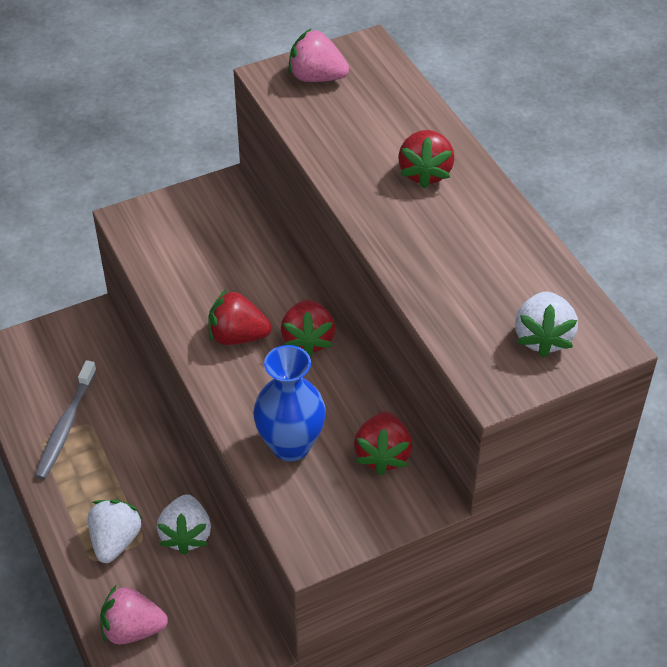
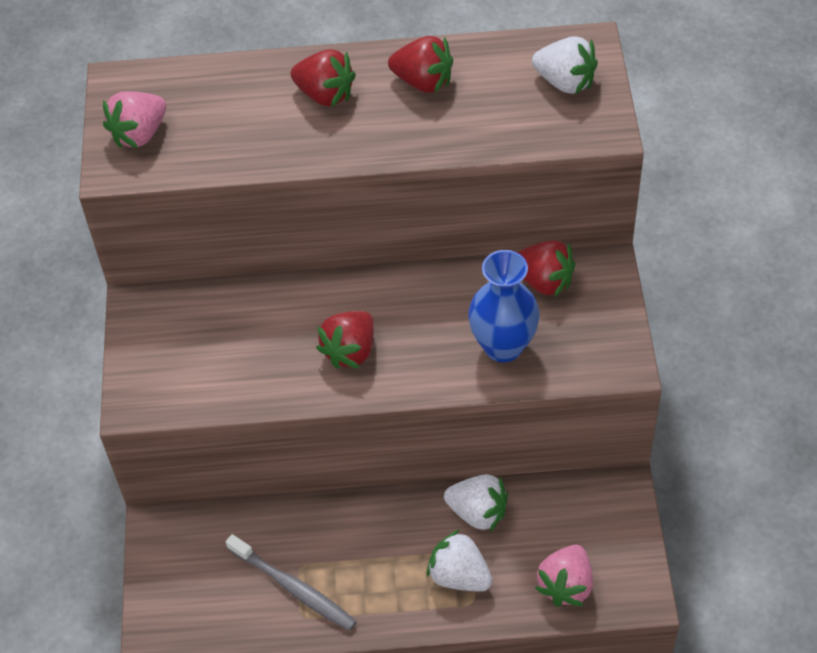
camera: 65 degrees left, 5 degrees up
(308, 340) = (383, 296): red strawberry -> red strawberry (423, 82)

